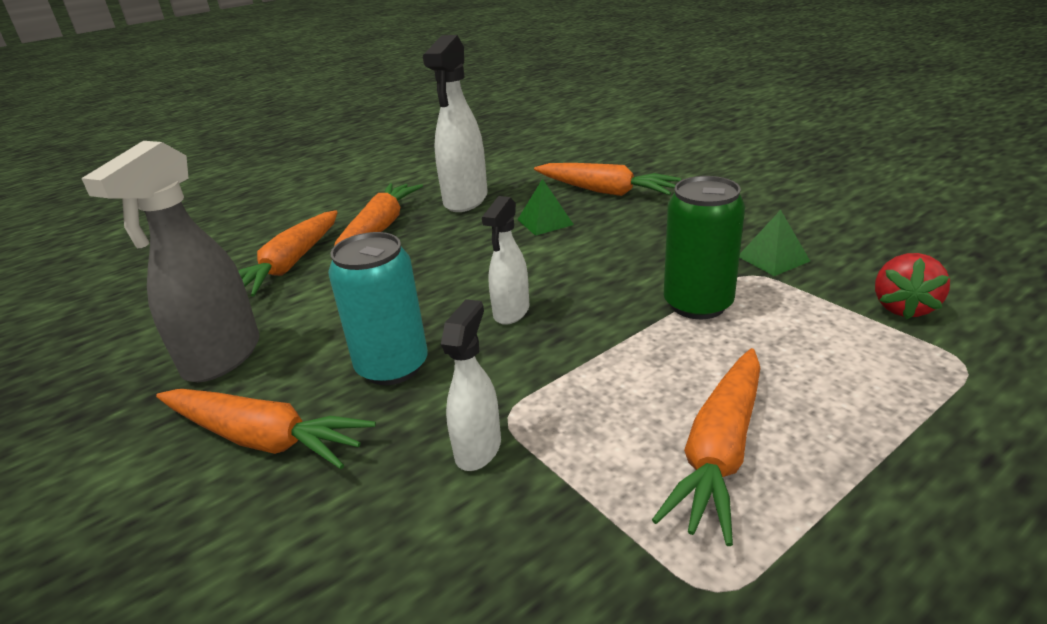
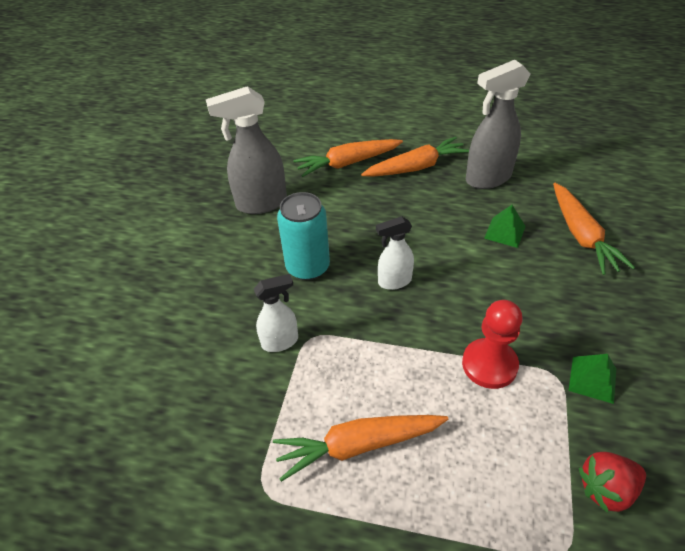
camera: 50 degrees right, 15 degrees up
(263, 439) = (227, 261): orange carrot -> none
(465, 200) = (487, 178): white spray bottle -> grey spray bottle
(697, 304) = (489, 364): green can -> red pawn

